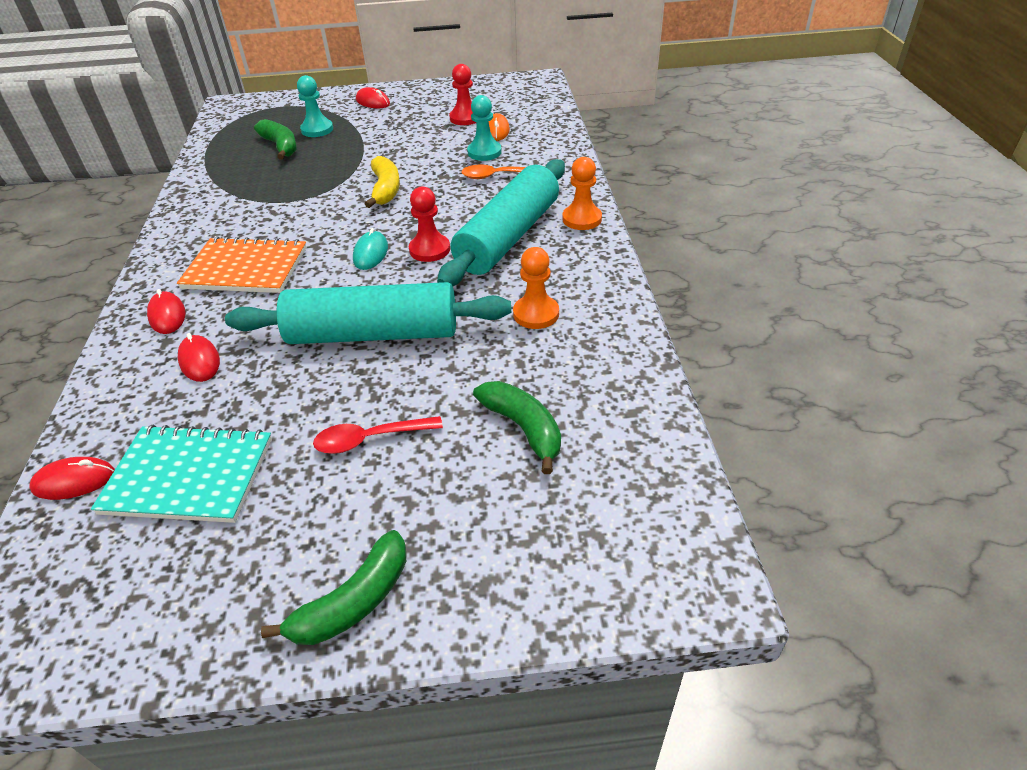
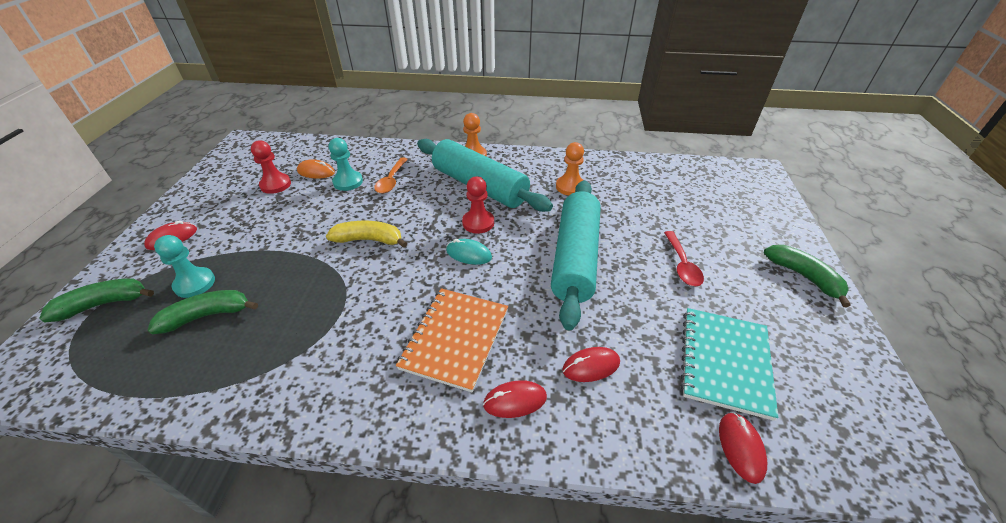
camera: 80 degrees left, 0 degrees up
(523, 428) = (671, 204): green banana -> green banana (104, 304)

